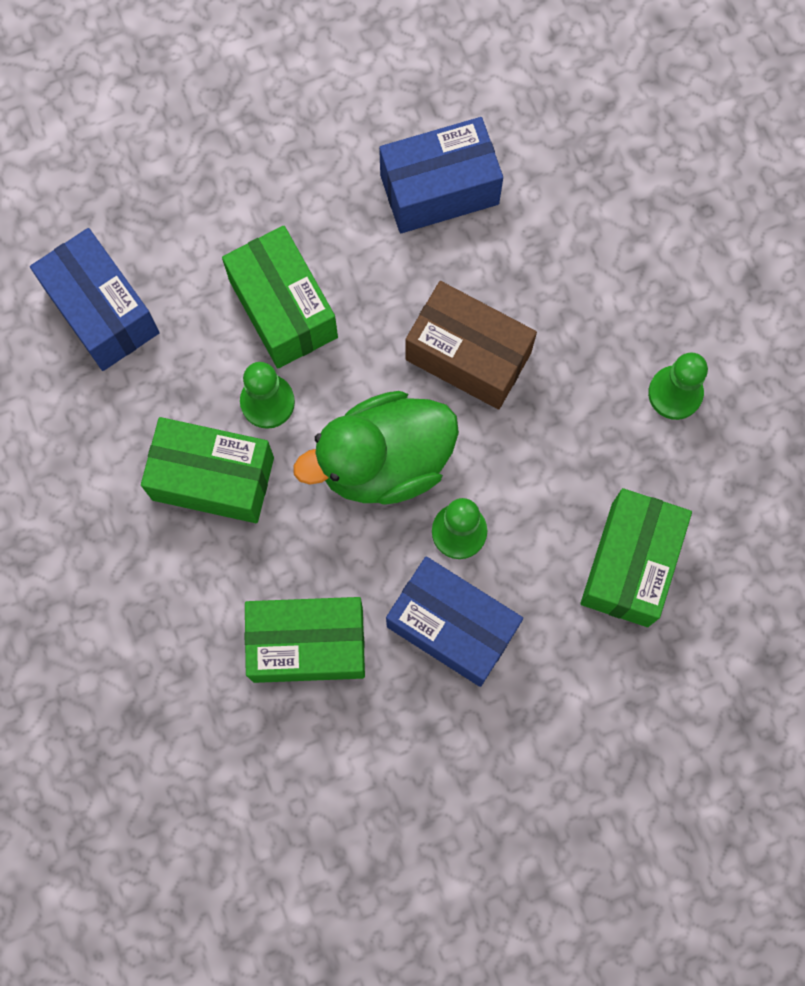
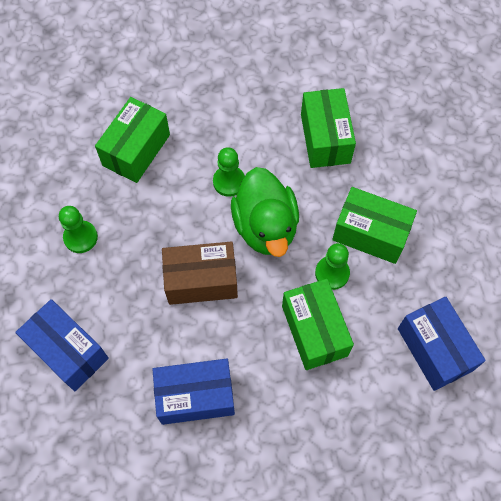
camera: 170 degrees left, 10 degrees down
(308, 644) = (325, 138): green box -> green box turned 75 degrees clockwise
(384, 462) = (265, 227): green duck -> green duck turned 90 degrees clockwise
(452, 627) = (243, 135): blue box -> blue box (68, 351)
(468, 356) = (201, 280): brown box -> brown box turned 45 degrees counterclockwise

